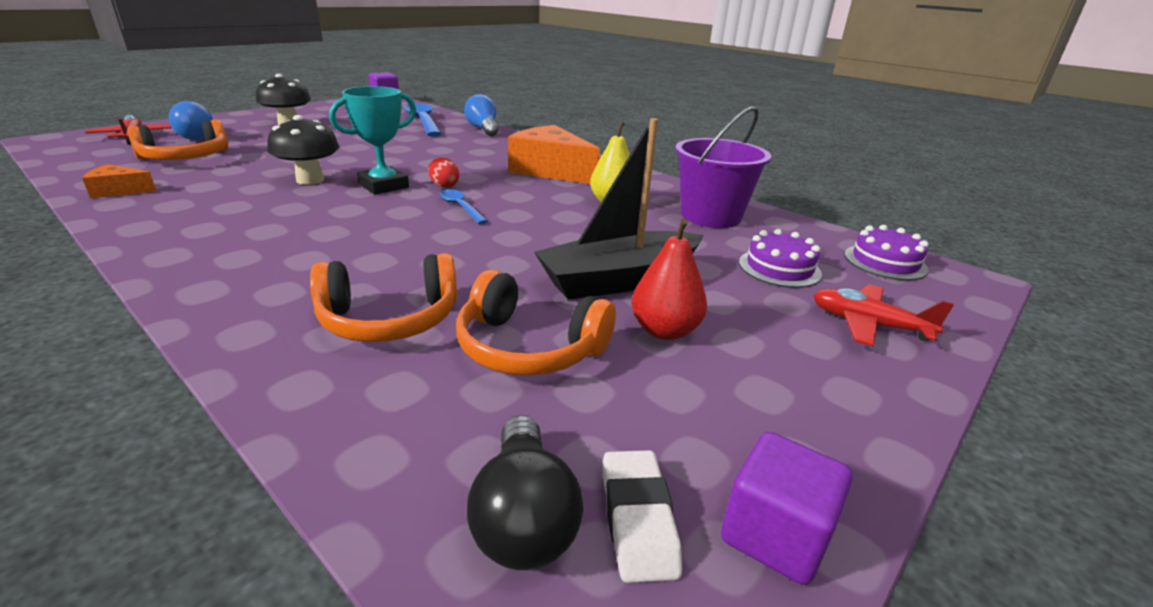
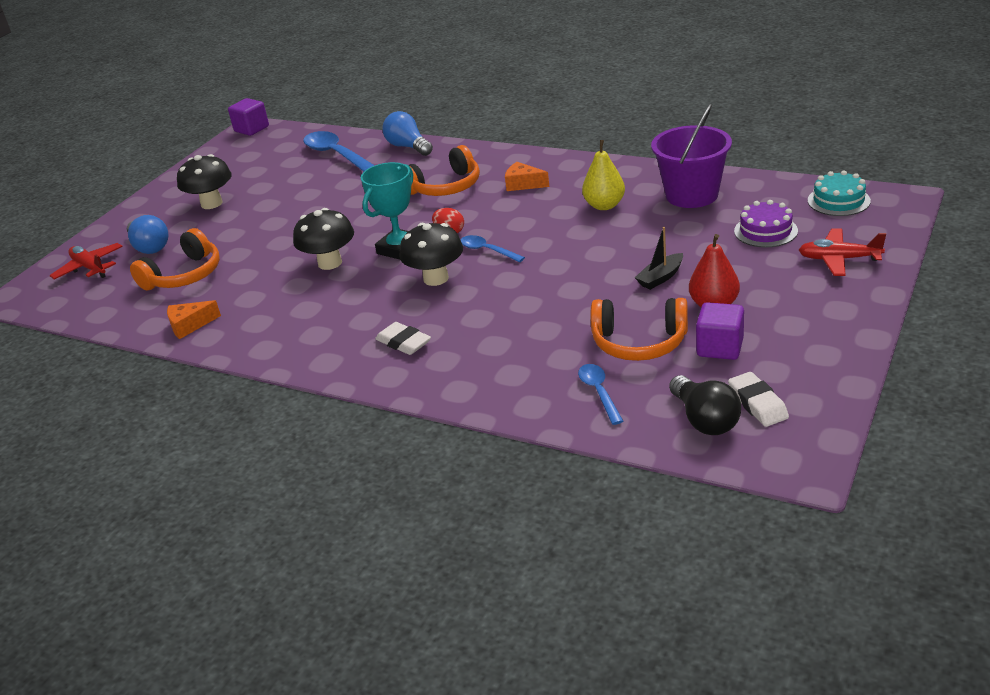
camera: 10 degrees left, 5 degrees up
(268, 262) = (403, 343): none -> white eraser
(382, 216) = (436, 278): none -> black mushroom
(389, 319) = (536, 353): orange headphones -> orange headphones (445, 187)
(408, 401) = (599, 392): none -> blue spoon
(550, 170) = (523, 184): orange cheese -> orange cheese, size x0.49
(619, 280) = (660, 277): black boat -> black boat, size x0.47
(774, 535) = (822, 389): purple cube -> purple cube (720, 347)
(885, 262) = (838, 201): purple cake -> turquoise cake

